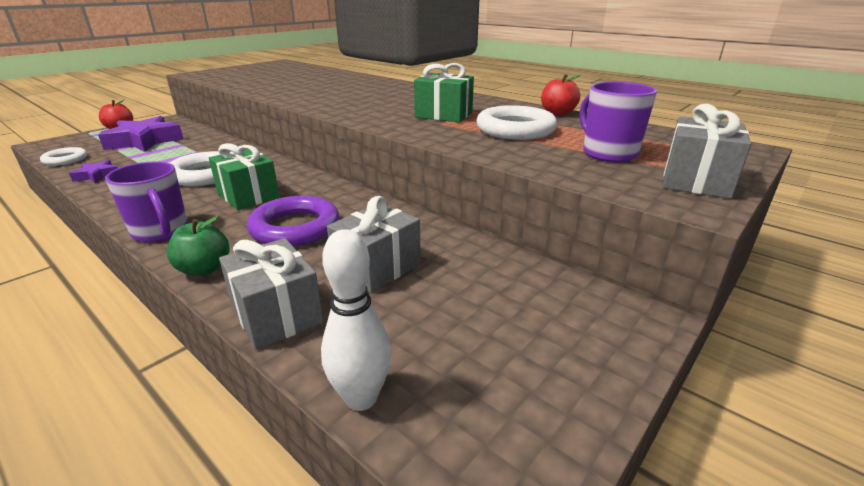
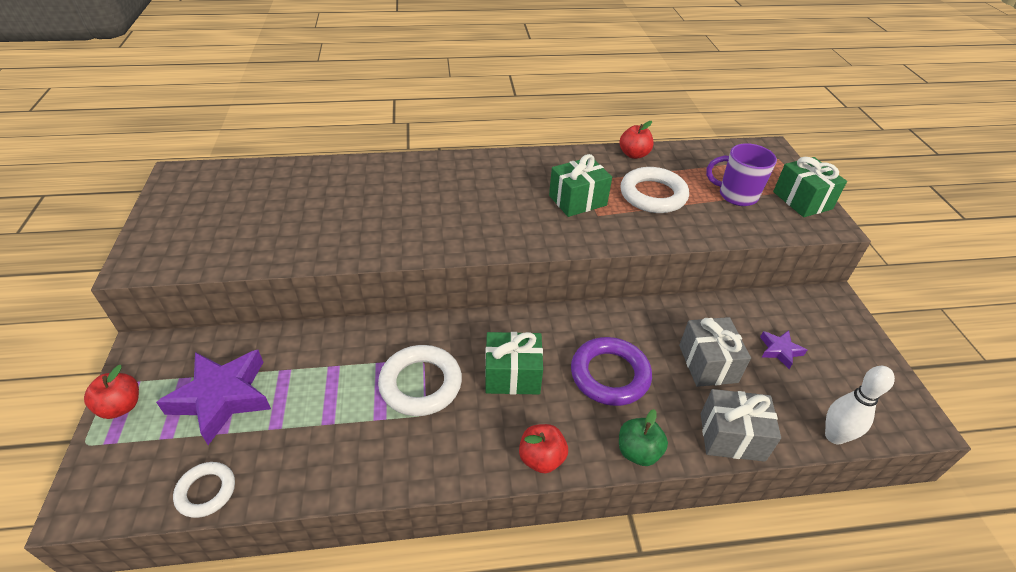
camera: 50 degrees left, 15 degrees up
(97, 175) = (316, 472): purple star -> purple star (779, 351)
(161, 232) = (541, 458): purple mug -> red apple
(695, 181) = (802, 200): grey gift -> green gift

